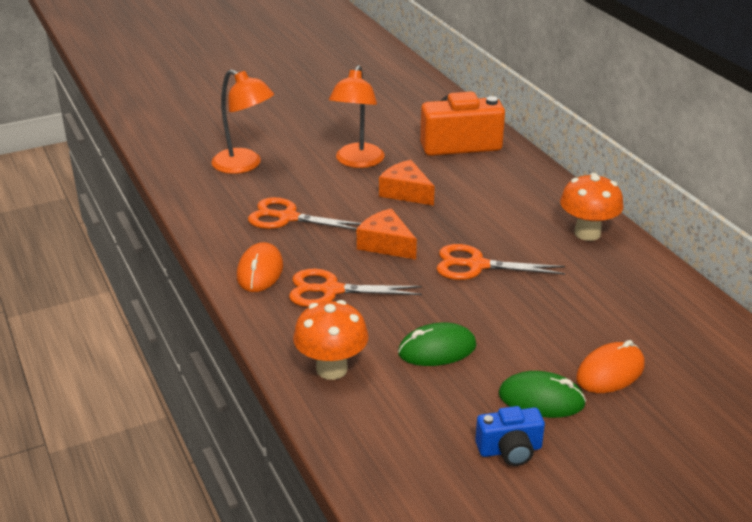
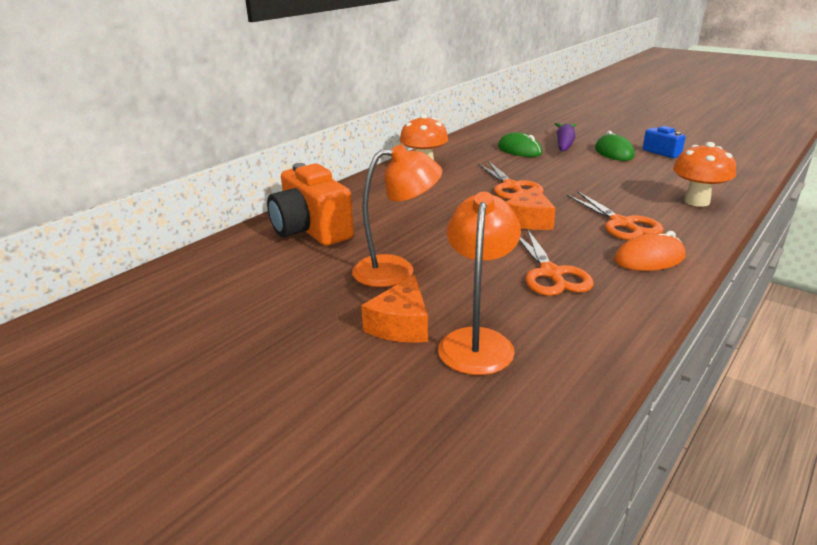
camera: 115 degrees left, 5 degrees down
(406, 192) = (434, 232): orange cheese -> orange cheese (401, 325)
(437, 349) = (620, 180): green mouse -> green mouse (519, 150)
(610, 372) = (564, 144): orange mouse -> purple carrot

